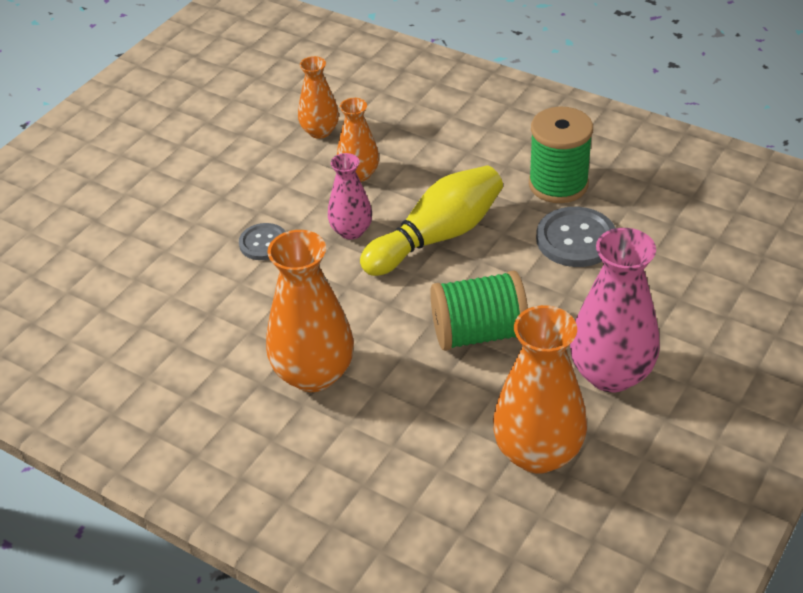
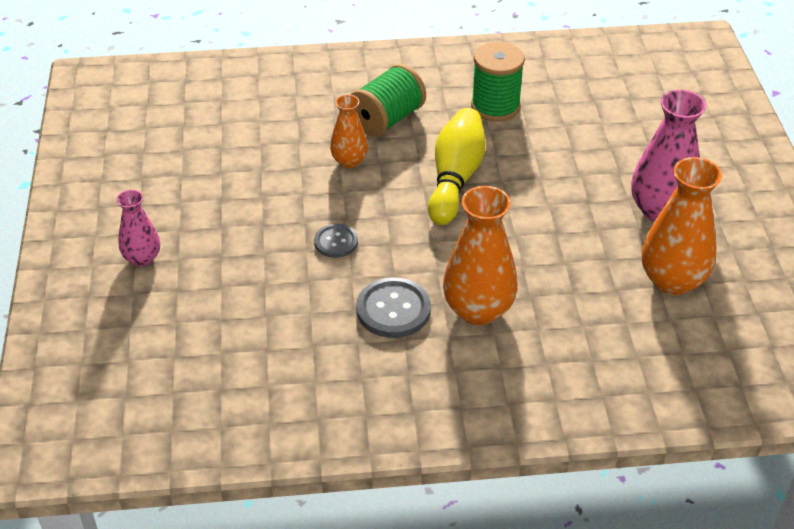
camera: 40 degrees left, 0 degrees up
(320, 131) = (283, 144): orange vase -> none
(351, 231) = (390, 203): pink vase -> pink vase (142, 258)
(479, 333) = (554, 227): green spool -> green spool (387, 119)
(576, 239) = (546, 137): grey button -> grey button (393, 309)

